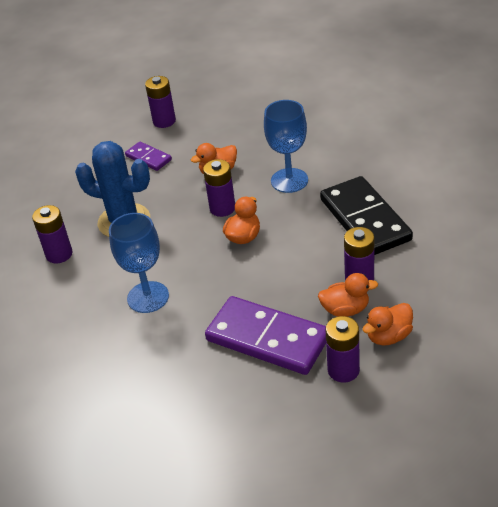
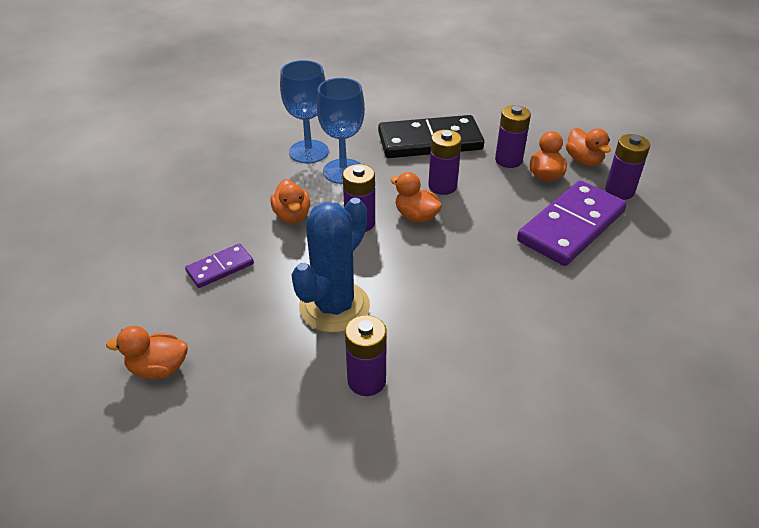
camera: 80 degrees left, 0 degrees up
(54, 166) = (158, 368): none -> orange duck
(148, 297) = (483, 303): blue goblet -> blue goblet (308, 152)
(164, 121) = (153, 243): purple battery -> purple battery (442, 186)

